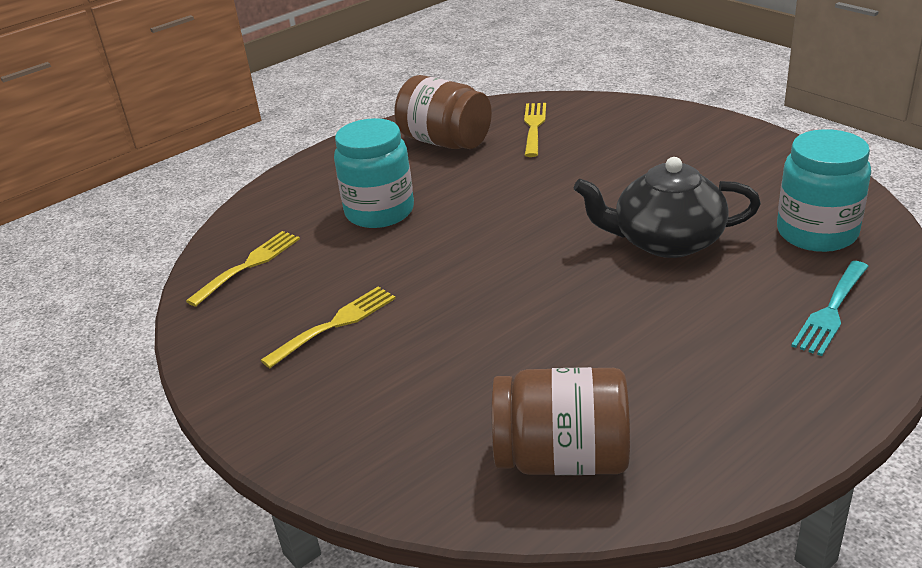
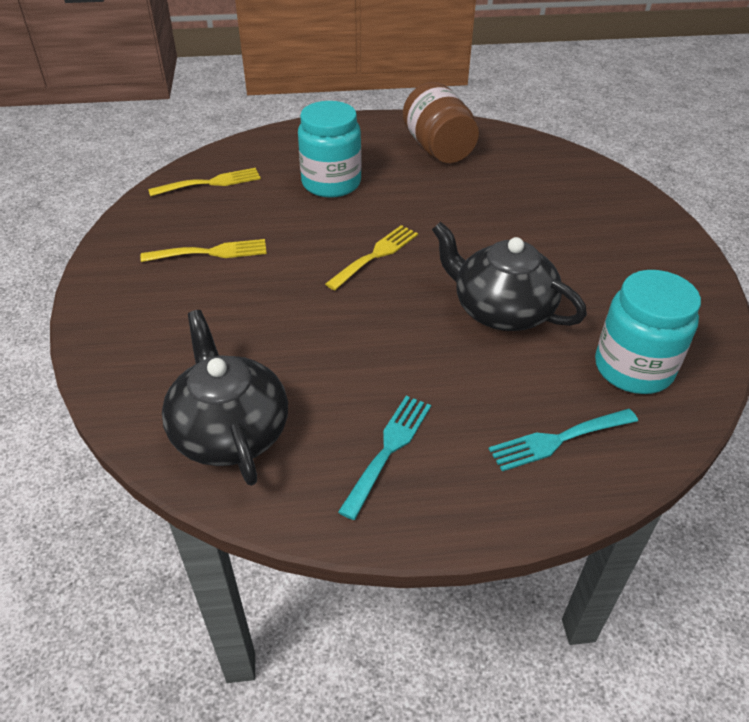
camera: 30 degrees right, 10 degrees up
(534, 127) = (517, 165): yellow fork -> yellow fork (375, 255)
(562, 458) = (230, 430): brown jar -> black teapot
(717, 392) = (388, 449): none -> turquoise fork

